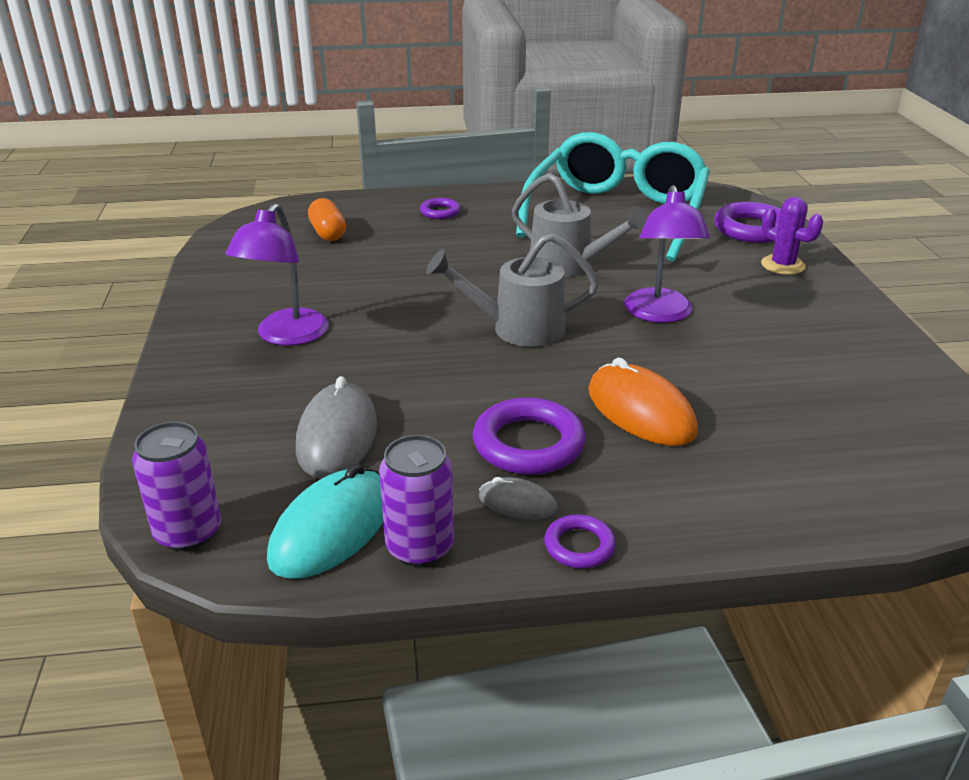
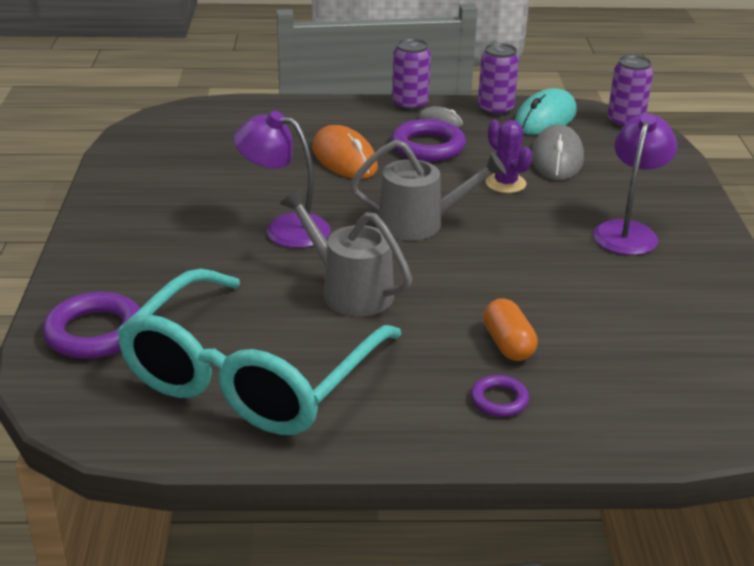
camera: 175 degrees left, 0 degrees up
(328, 233) = (644, 367): orange capsule -> orange capsule (508, 344)
(579, 546) = (410, 104): purple ring -> purple can
(660, 314) = (285, 228): purple lamp -> purple lamp turned 75 degrees counterclockwise
(783, 265) = (114, 274): purple cactus -> purple cactus (505, 183)

